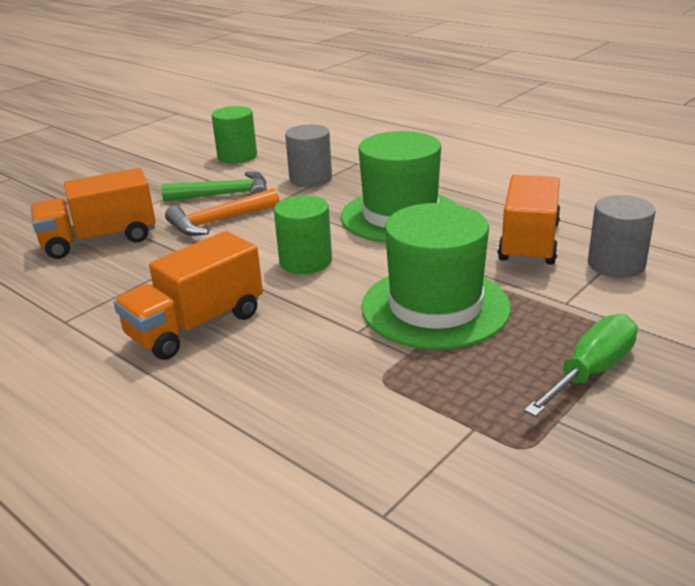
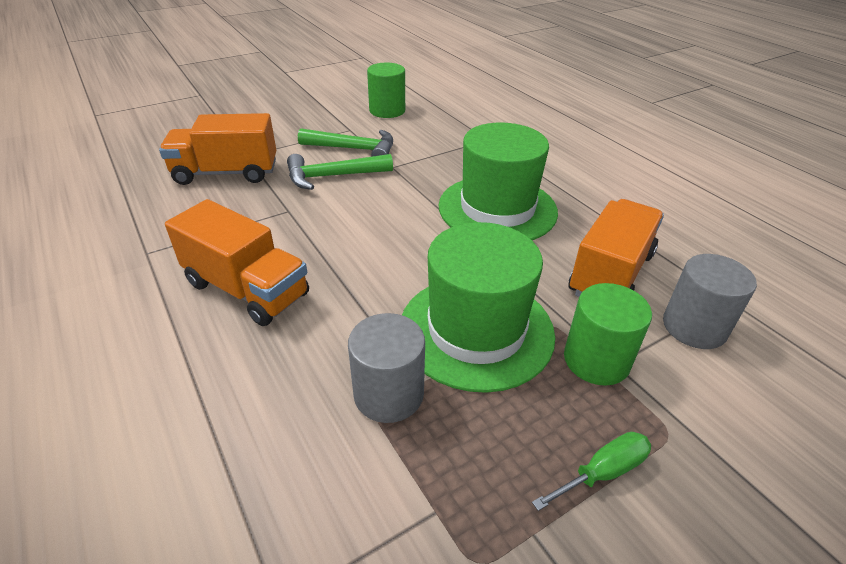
camera: 15 degrees right, 10 degrees up
(196, 326) = (247, 289): orange truck -> orange truck turned 120 degrees counterclockwise
(219, 221) = (333, 176): orange hammer -> green hammer
(305, 261) = (383, 240): green cylinder -> green cylinder (596, 360)
(310, 178) = (437, 148): grey cylinder -> grey cylinder (388, 394)
(591, 371) = (602, 472): green screwdriver -> green screwdriver, size x0.66

